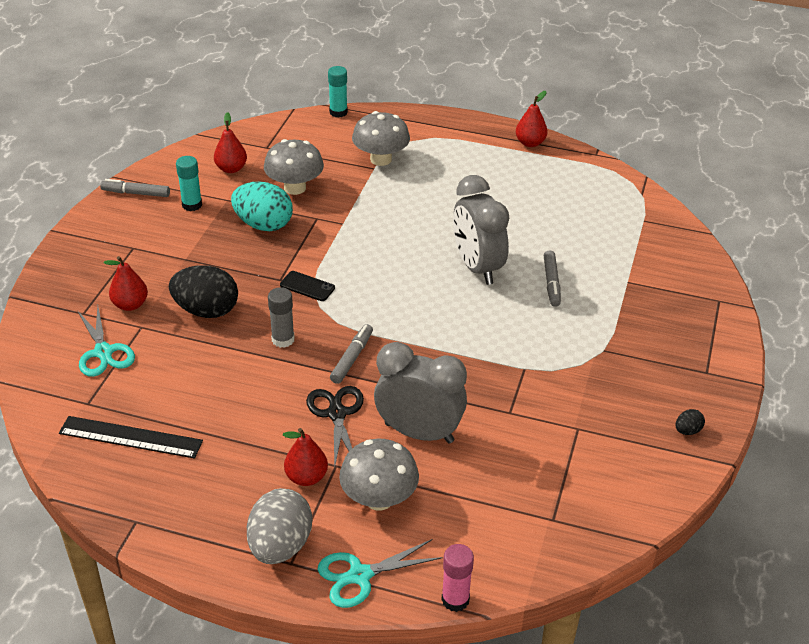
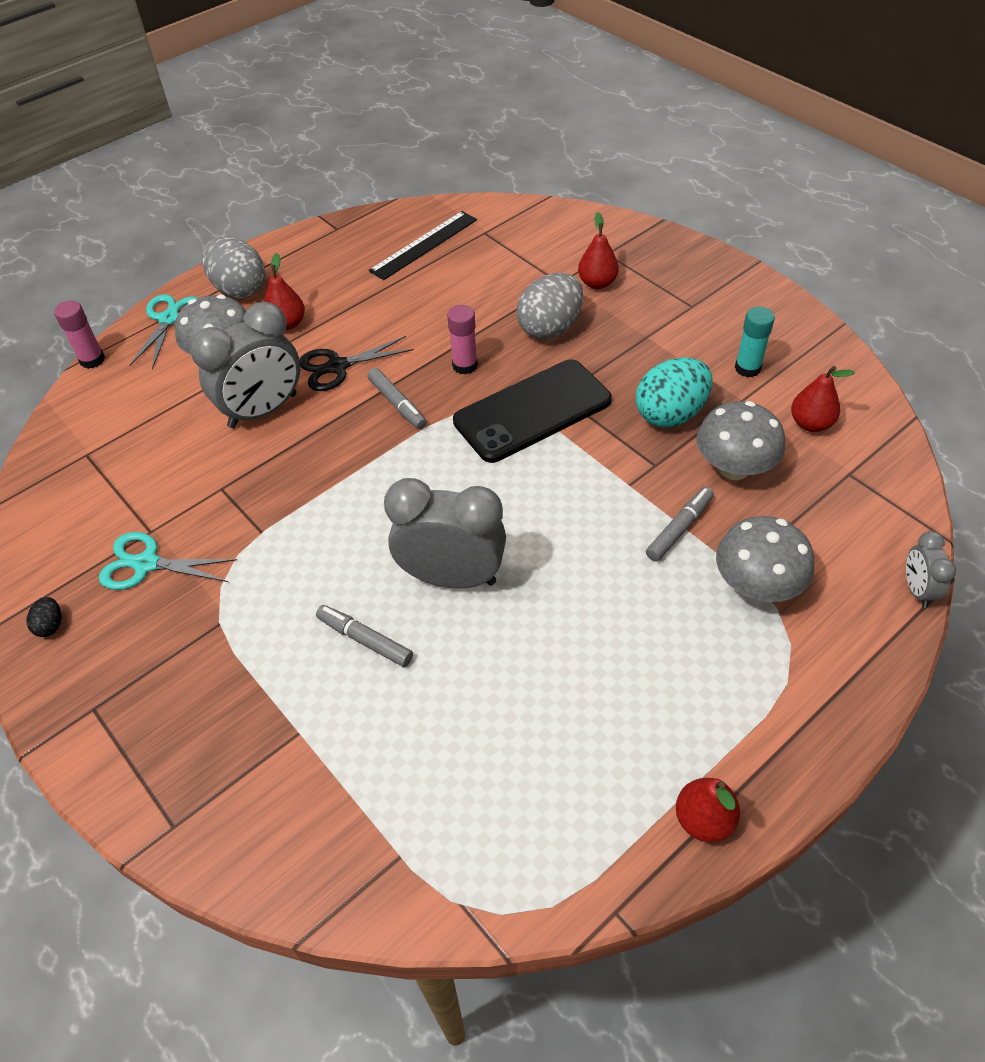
camera: 125 degrees right, 10 degrees up
(103, 352) = (541, 253): turquoise scissors -> turquoise scissors (146, 564)
(136, 193) = (797, 332): grey marker -> grey marker (679, 528)
(206, 310) = (550, 328): black egg -> grey egg
(283, 339) = (465, 365): grey glue stick -> pink glue stick
(307, 286) = (532, 411): black phone -> black phone, size x2.38
(337, 413) = (337, 367): black scissors -> black scissors turned 135 degrees clockwise
(338, 112) = (917, 590): turquoise glue stick -> grey clock

